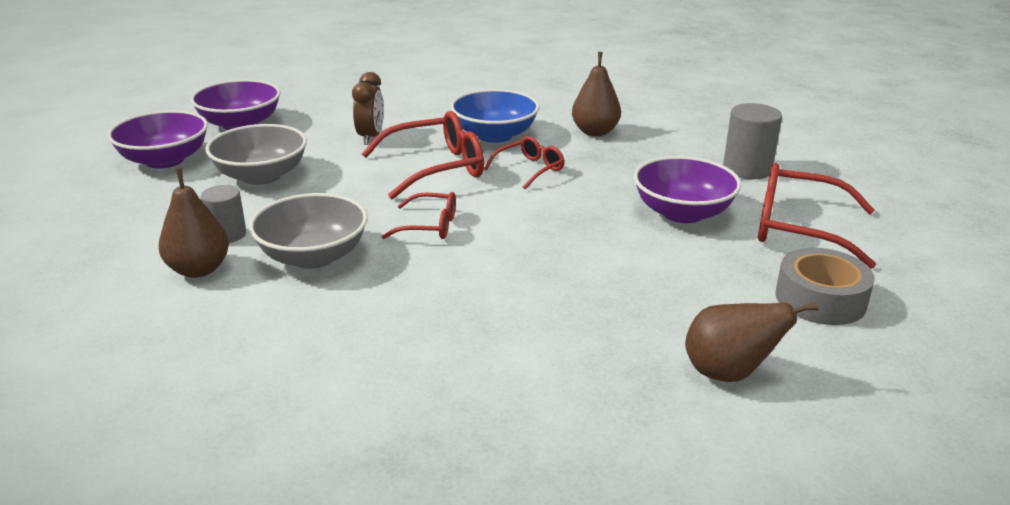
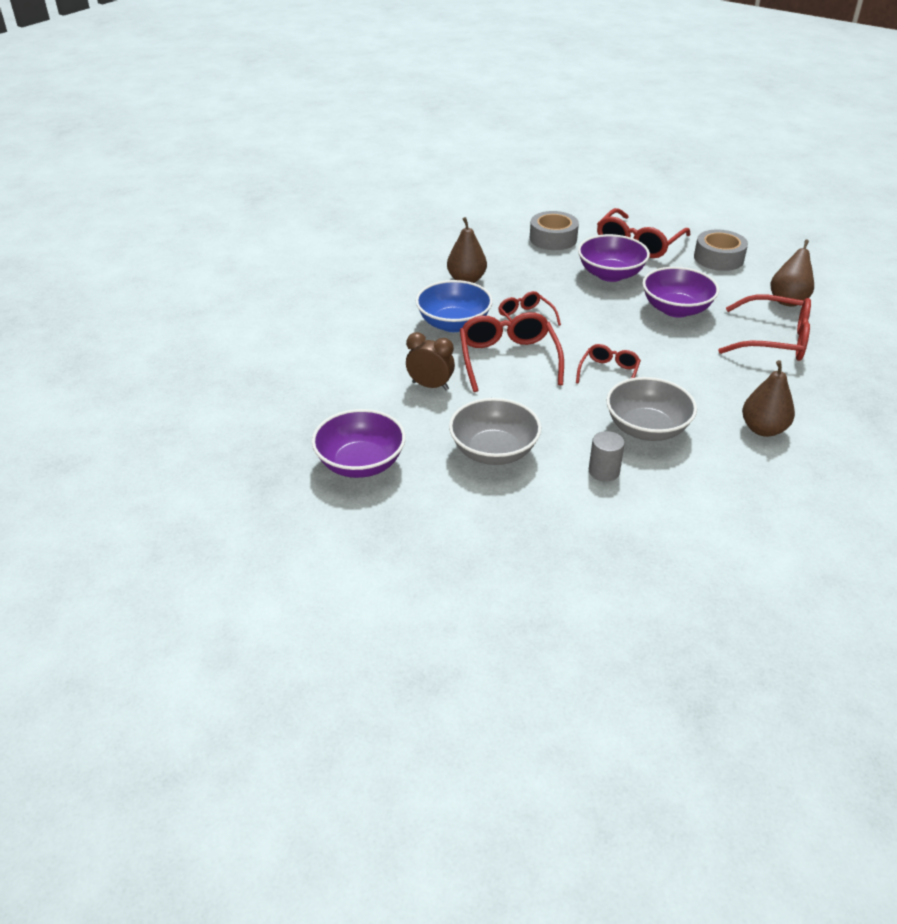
camera: 75 degrees left, 10 degrees up
(165, 160) = (435, 514): purple bowl -> purple bowl (676, 309)
(199, 269) = (659, 486): brown pear -> brown pear (763, 429)
(581, 357) = (774, 340): none -> red glasses
(747, 169) = (553, 238): grey cylinder -> grey tape

